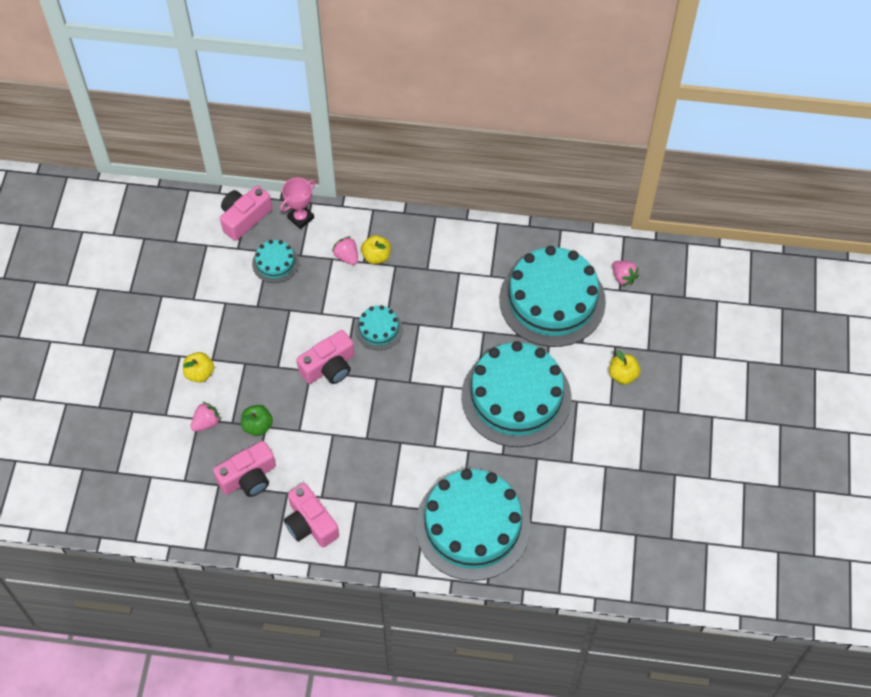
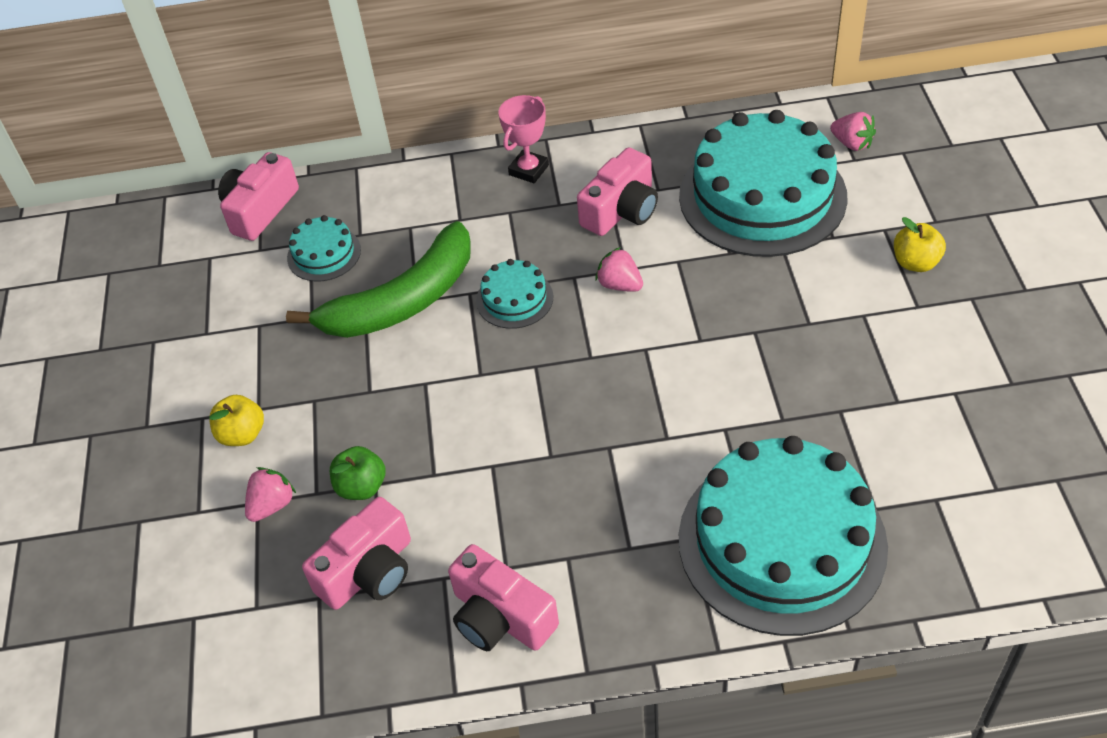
camera: 10 degrees left, 10 degrees down
(300, 218) = (346, 189): pink trophy -> pink trophy (528, 170)
(313, 311) = (402, 301): none -> green banana
(329, 367) = (453, 370): pink camera -> pink camera (621, 210)
(347, 257) = (432, 219): pink strawberry -> pink strawberry (620, 285)
(376, 256) = (476, 208): yellow apple -> none
(516, 397) = (767, 334): turquoise cake -> none

